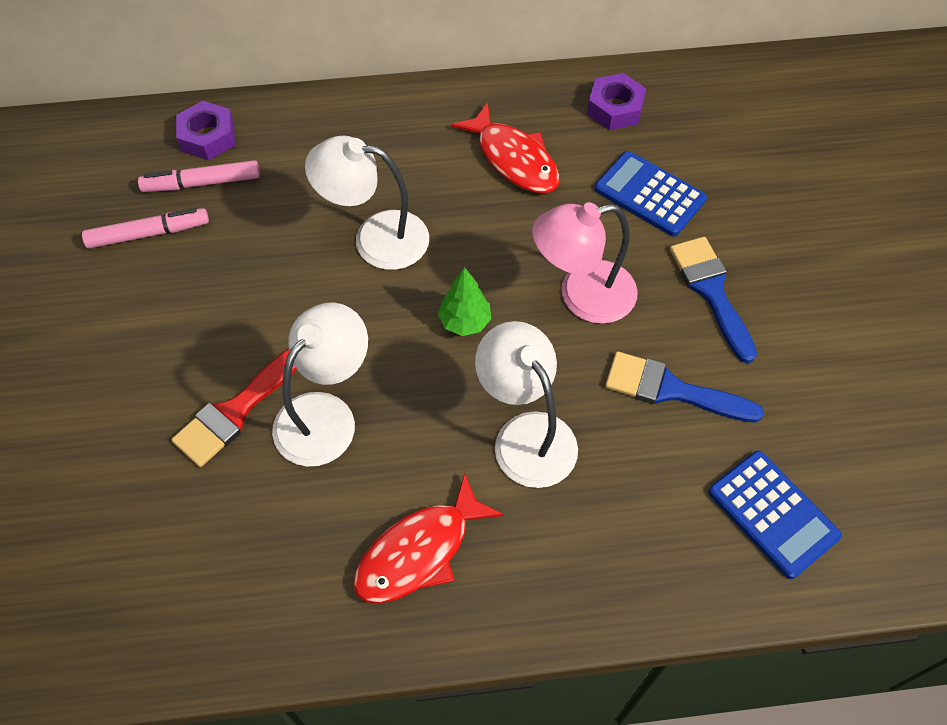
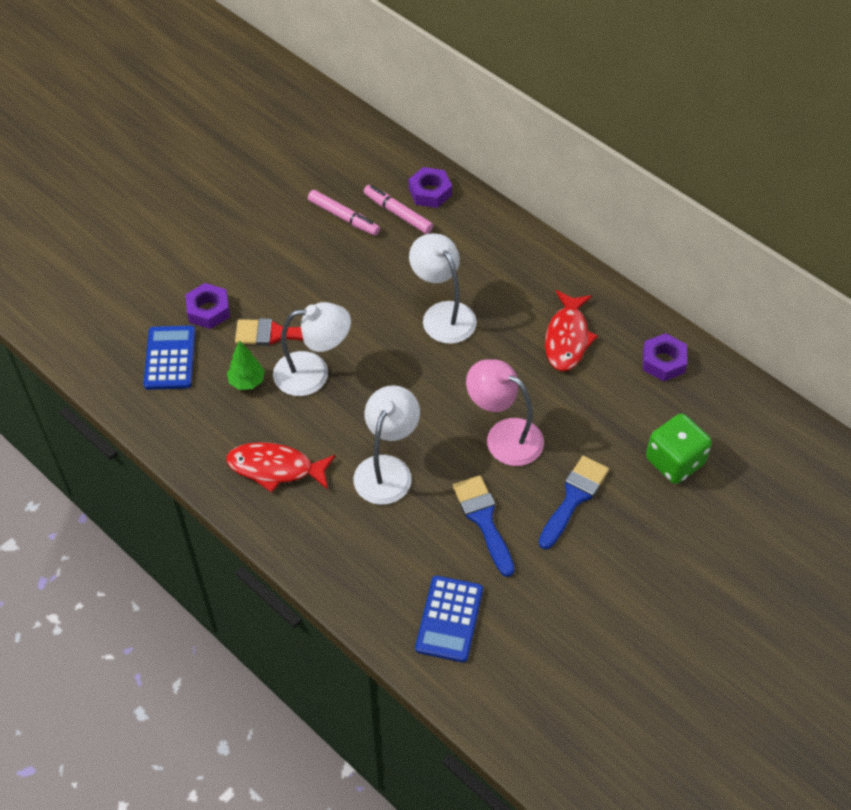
camera: 50 degrees right, 5 degrees down
(120, 462) = (208, 310): none -> purple nut
(465, 322) = (430, 393): green tree -> green tree (247, 382)
(649, 194) = (614, 422): blue calculator -> blue calculator (170, 358)
(737, 182) = (674, 461): none -> green dice

